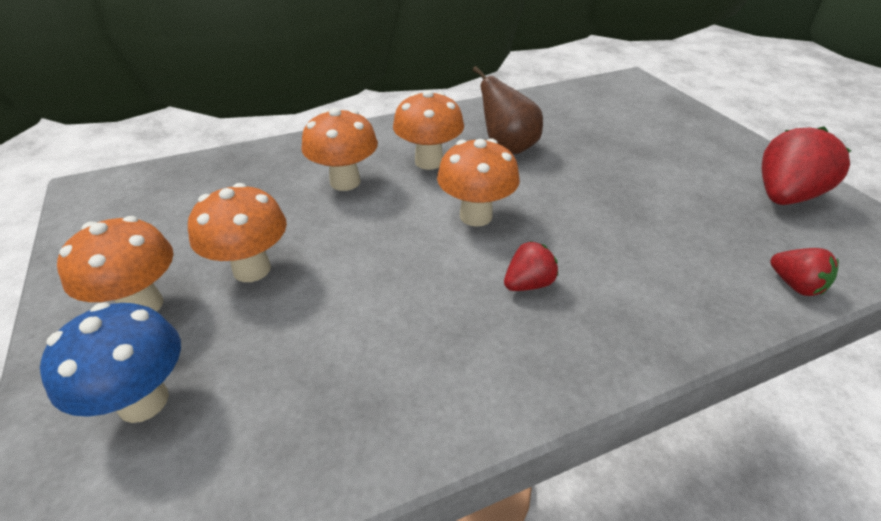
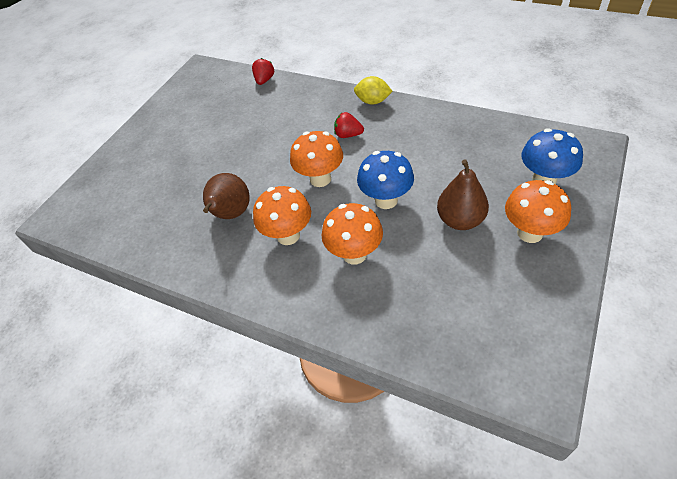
camera: 125 degrees left, 10 degrees up
(252, 269) = (460, 220): orange mushroom -> brown pear
(369, 239) = (386, 200): none -> blue mushroom
(584, 367) = (373, 101): none -> yellow lemon
(784, 196) = (189, 102): red strawberry -> none

